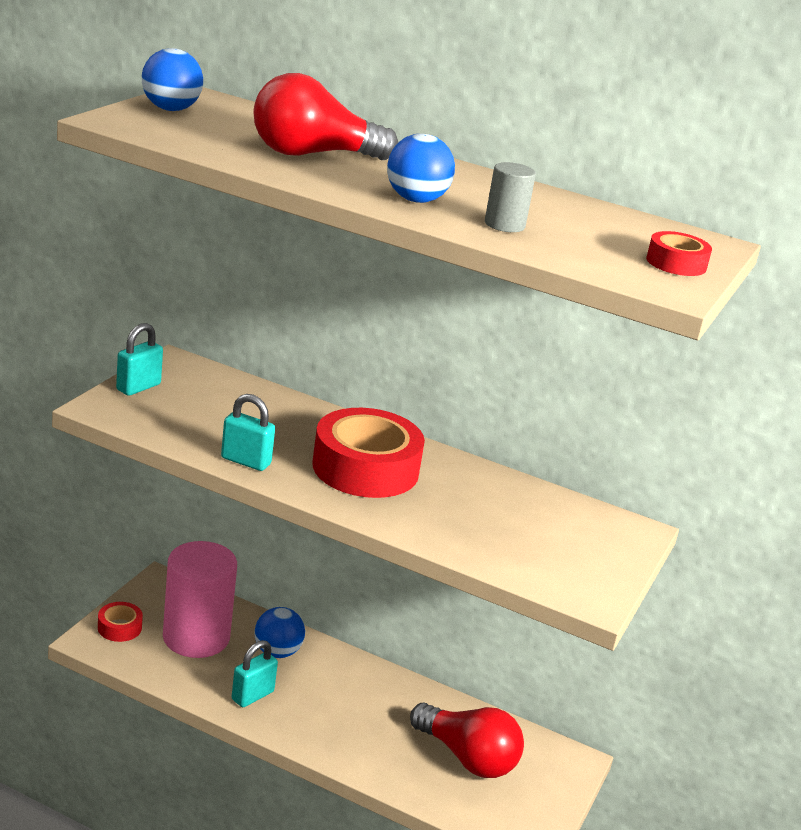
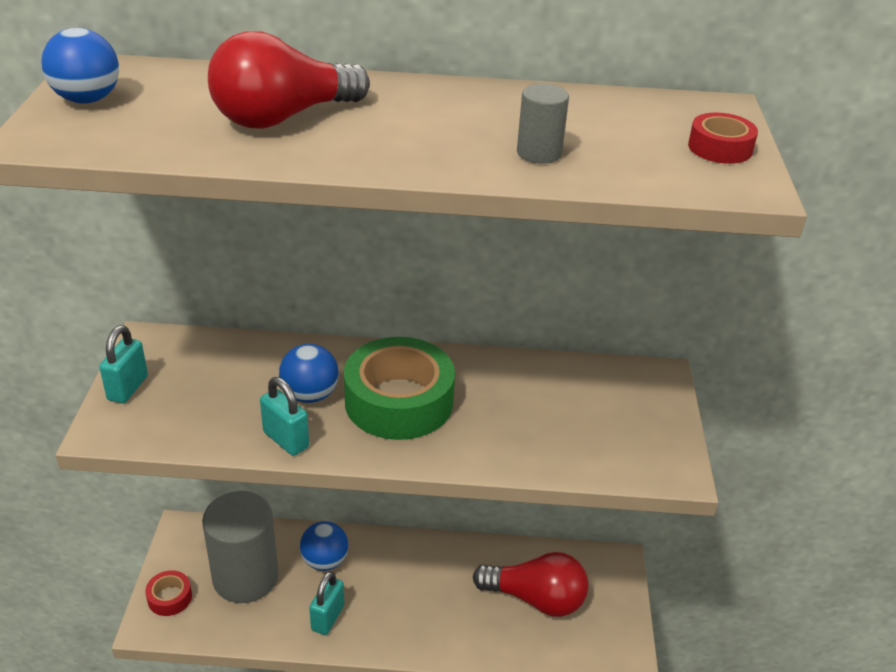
camera: 20 degrees left, 10 degrees up
(196, 637) = (245, 577): pink cylinder -> grey cylinder
(246, 461) = (286, 440): turquoise padlock -> turquoise padlock turned 45 degrees clockwise
(365, 468) = (399, 401): red tape -> green tape
(416, 200) = (433, 148): blue ball -> blue ball (310, 395)

